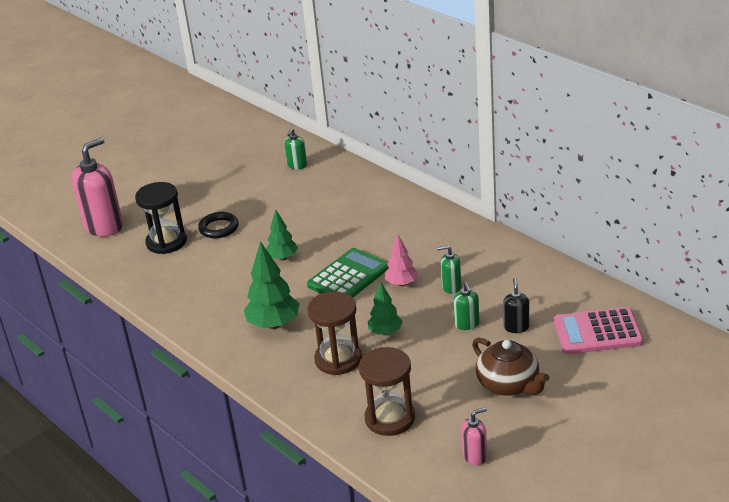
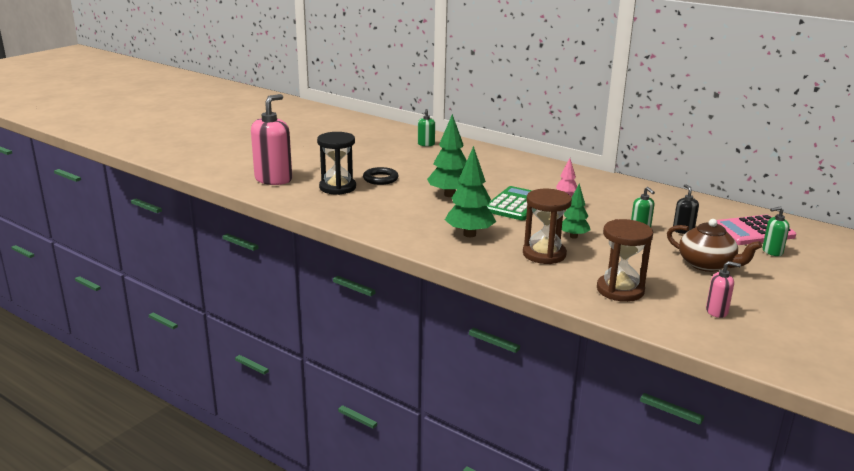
camera: 15 degrees left, 10 degrees down
(282, 258) = (449, 195): green tree -> green tree, size x1.62
(451, 287) = (609, 209): green soap dispenser -> green soap dispenser (772, 251)
(475, 456) = (717, 311): pink soap dispenser -> pink soap dispenser turned 45 degrees clockwise

